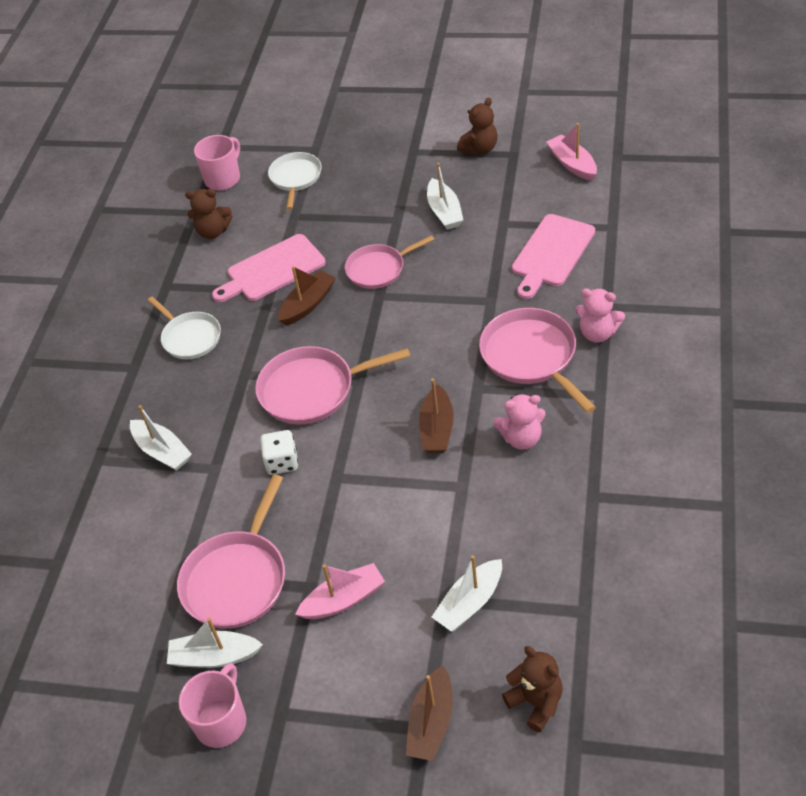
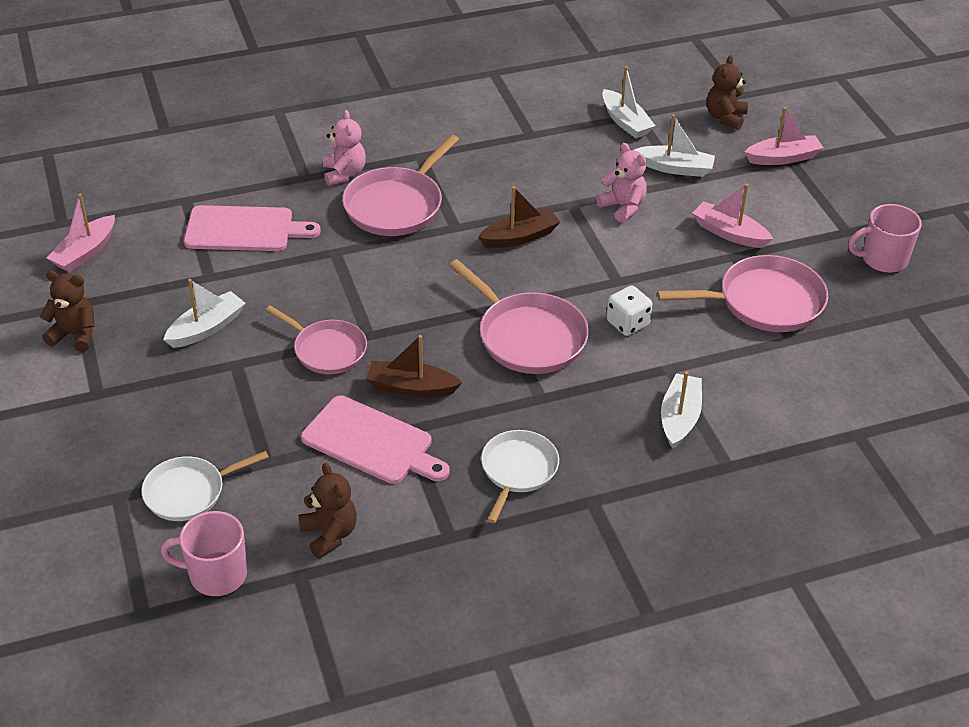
camera: 125 degrees left, 5 degrees down
(214, 657) = (840, 285): white boat -> white boat (625, 122)
(431, 722) = (783, 158): brown boat -> pink boat
(521, 438) = (497, 185): pink teddy bear -> pink teddy bear (623, 207)

